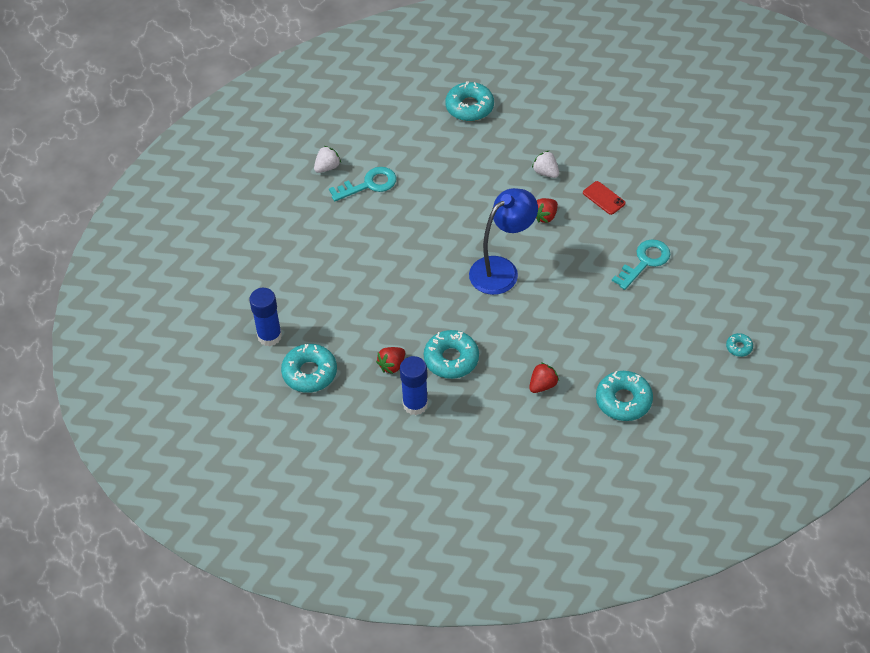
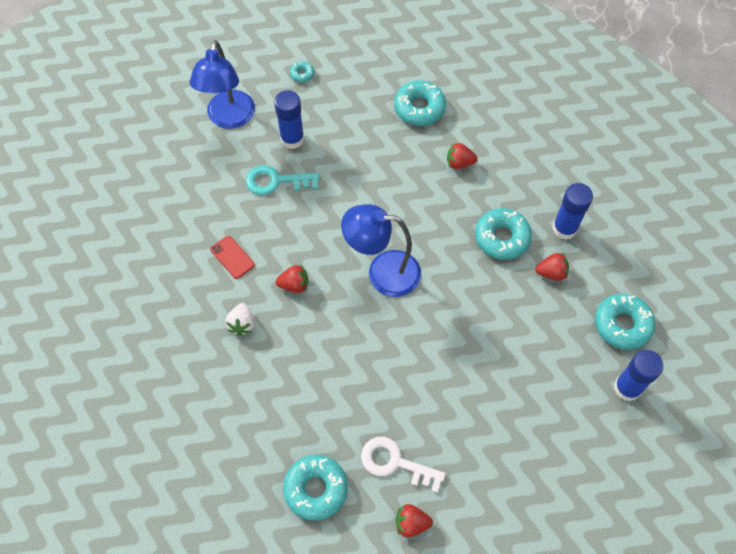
camera: 135 degrees left, 10 degrees up
(327, 167) = (411, 523): white strawberry -> red strawberry
(368, 184) = (395, 463): turquoise key -> white key
(469, 107) = (213, 459): turquoise donut -> turquoise donut (316, 489)
(604, 198) = (232, 257): red phone -> red phone turned 45 degrees counterclockwise
(676, 297) = (292, 139): none -> blue glue stick
(736, 271) = (229, 118): none -> blue lamp

